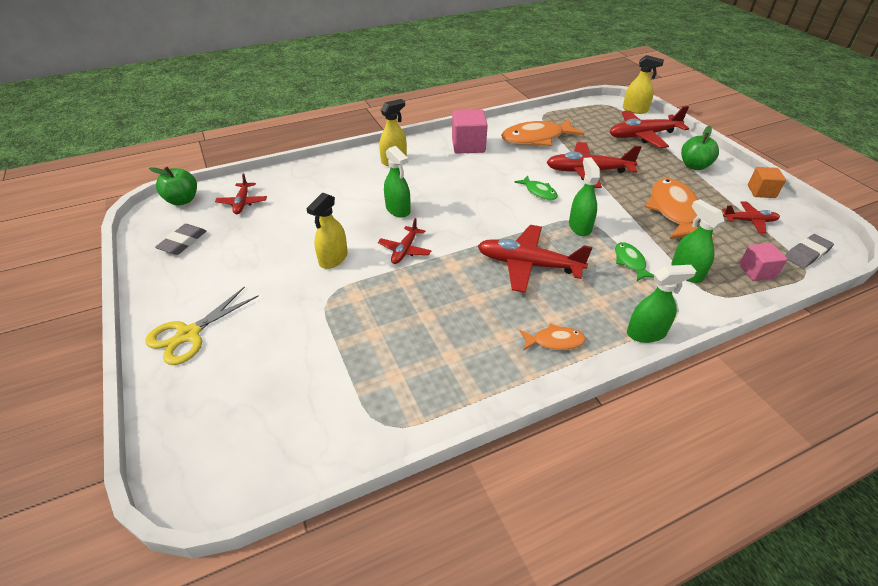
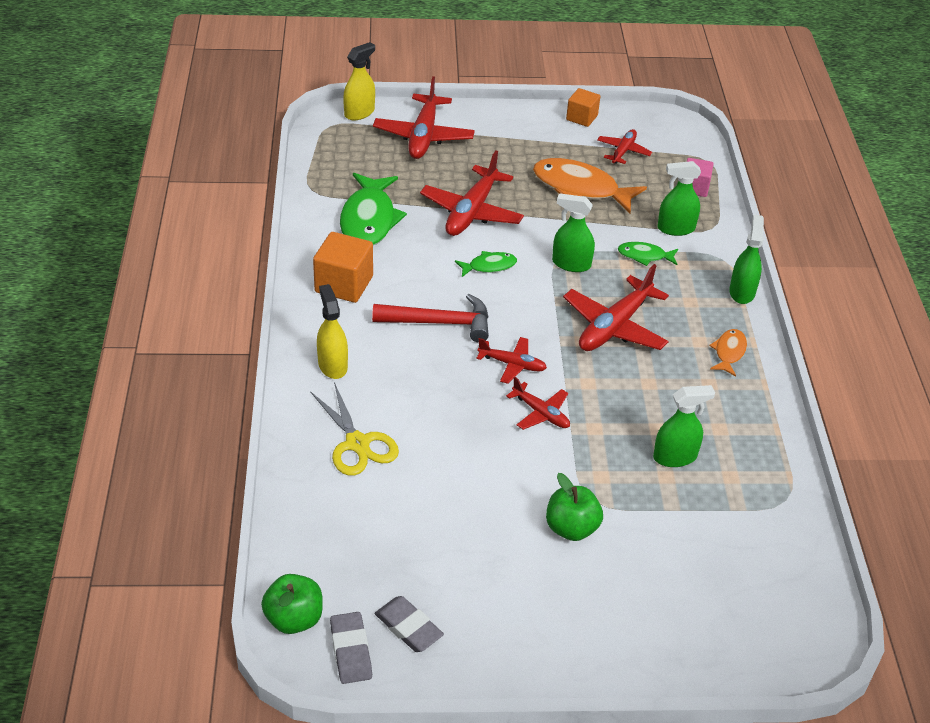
camera: 70 degrees left, 0 degrees up
(189, 334) = (604, 636): yellow scissors -> yellow scissors (357, 443)
(242, 203) = (345, 548): red plane -> red plane (512, 364)
(333, 259) = (525, 480): yellow spray bottle -> none
(398, 210) = (455, 395): green spray bottle -> green spray bottle (675, 457)
(463, 187) = (440, 323): none -> red hammer
(468, 145) = (344, 284): pink cube -> orange cube
(536, 138) = (369, 220): orange fish -> green fish
(694, 166) = (510, 133): green apple -> green apple (571, 528)
(806, 254) = (686, 147): grey eraser -> grey eraser (351, 651)

